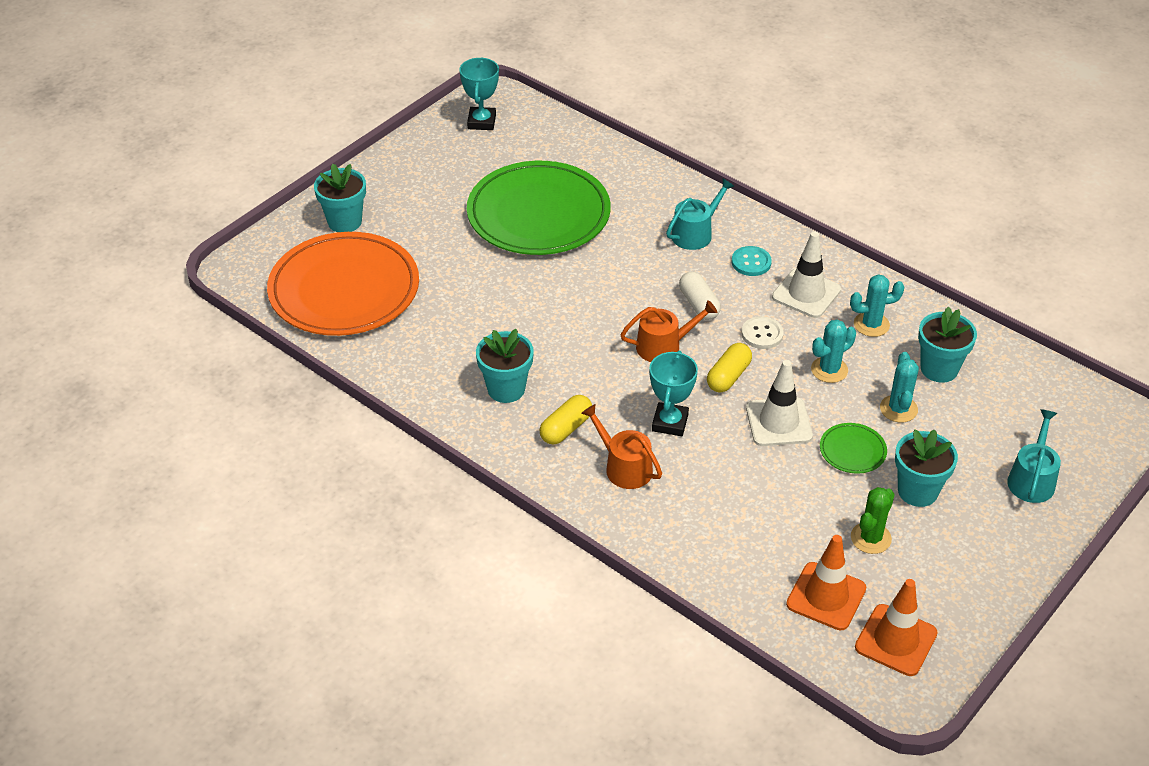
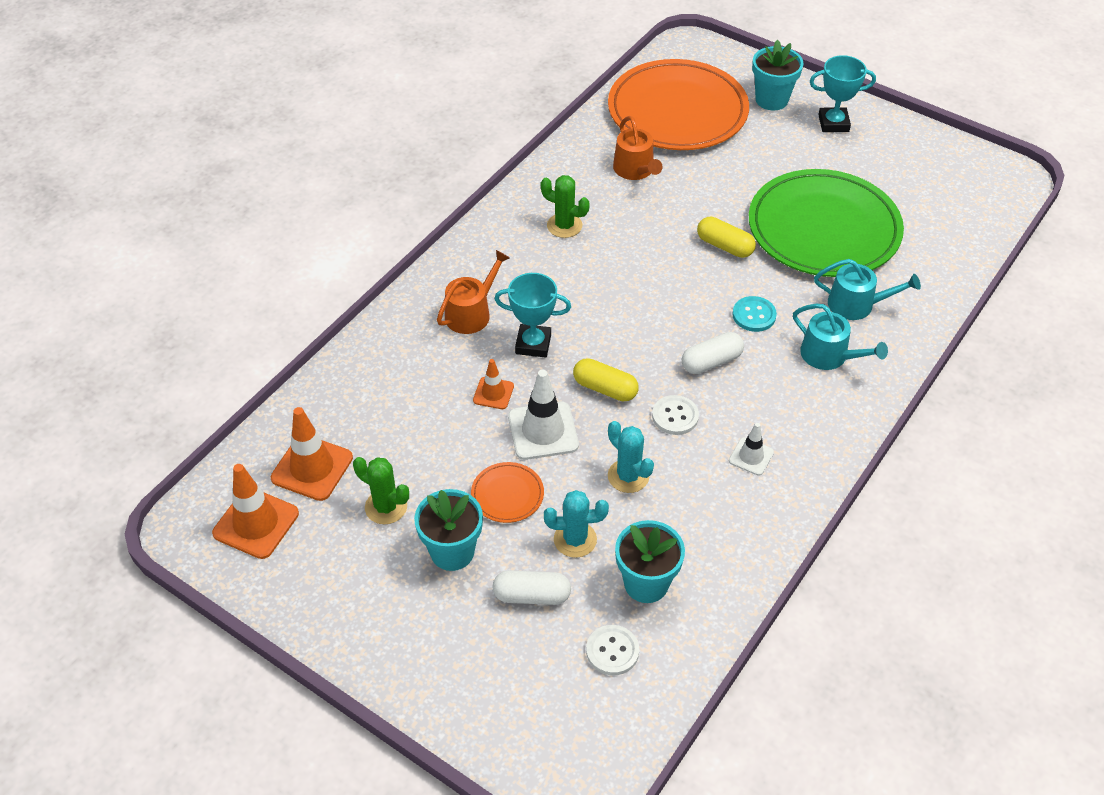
camera: 85 degrees right, 5 degrees up
(481, 122) = (962, 174): turquoise trophy -> turquoise trophy (833, 123)
(506, 389) = (564, 226): turquoise flower pot -> green cactus
(566, 428) = (518, 270): yellow capsule -> yellow capsule (724, 246)
(664, 346) = (641, 335): orange watering can -> orange watering can (635, 170)
(732, 455) = (493, 393): none -> orange traffic cone
(751, 262) = (792, 406): turquoise button -> turquoise button (754, 315)
(806, 293) = (751, 456): white traffic cone -> white traffic cone, size x0.57
(852, 451) = (507, 494): green plate -> orange plate
(871, 324) = (710, 518): turquoise cactus -> none
(958, 440) = (531, 595): none -> white capsule
(1005, 394) = (612, 651): none -> white button
(1032, 479) = (476, 667): turquoise watering can -> turquoise watering can (856, 304)

